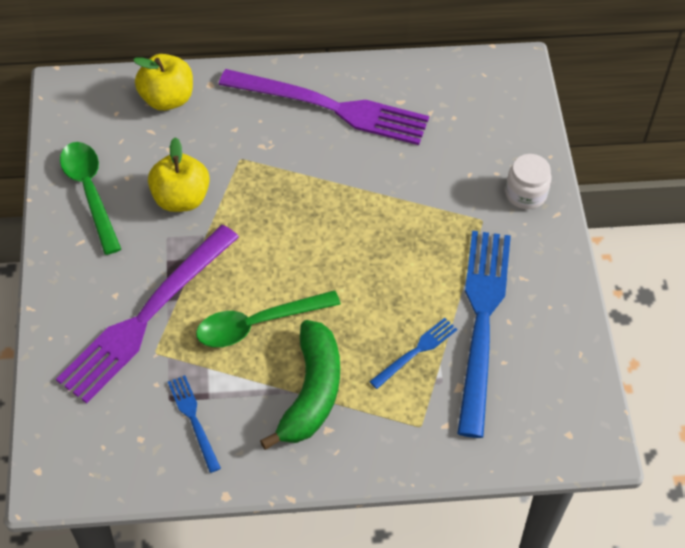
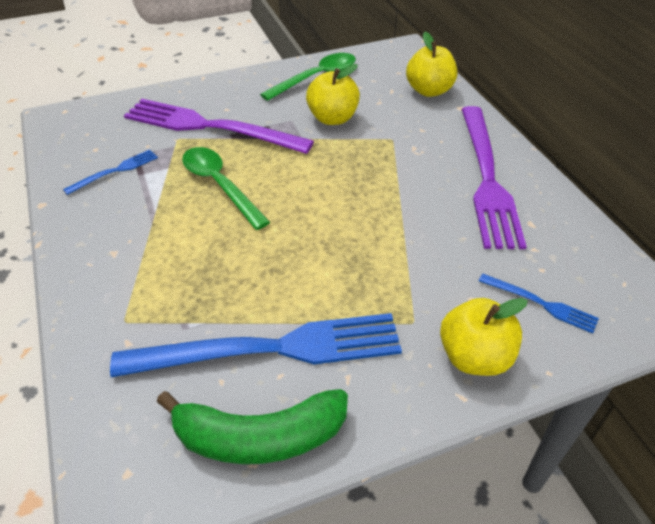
camera: 75 degrees right, 10 degrees down
(311, 392) = (153, 233): green banana -> green banana (259, 437)
(416, 352) = (216, 299): blue fork -> blue fork (540, 303)
(525, 194) = (474, 357): white jar -> yellow apple

